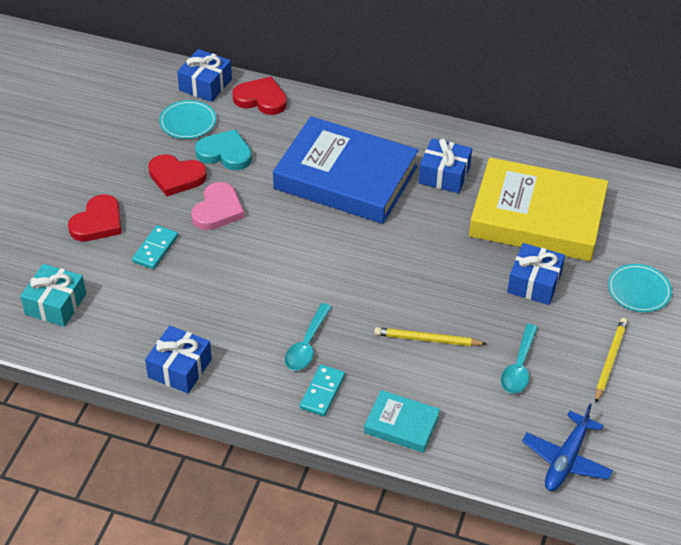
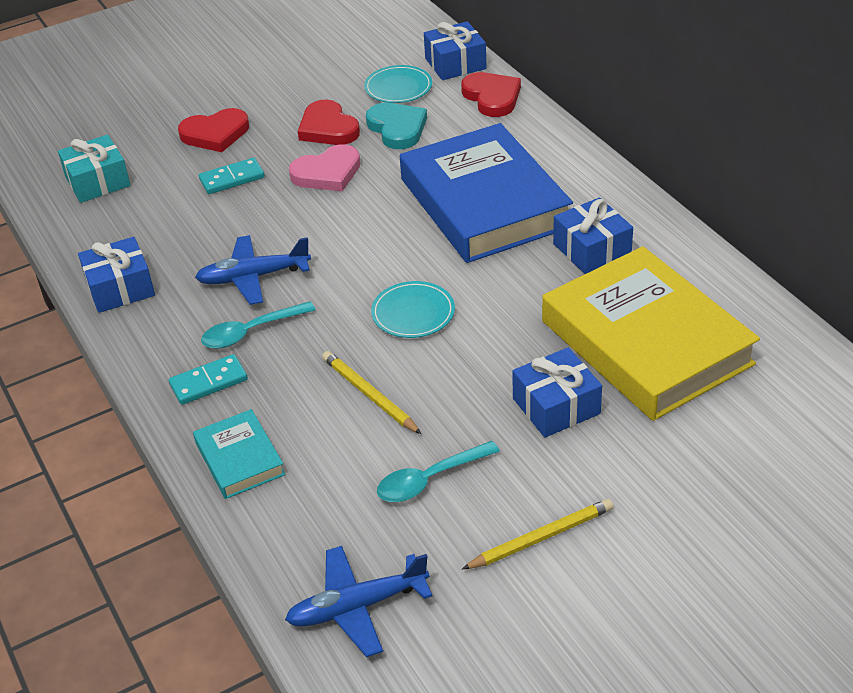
camera: 45 degrees right, 5 degrees down
(261, 309) = (253, 277): none -> blue plane
(639, 290) = (674, 485): turquoise plate -> turquoise plate (413, 313)

